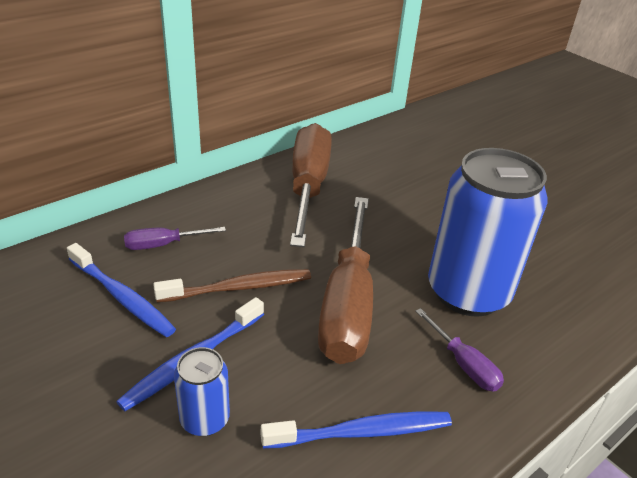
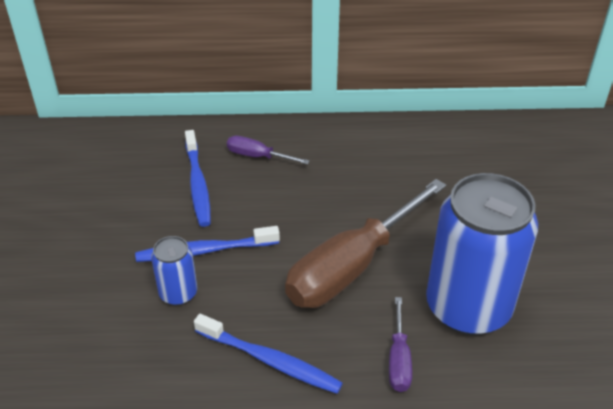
camera: 40 degrees right, 5 degrees up
(239, 288) = (281, 214): brown toothbrush -> none
(308, 186) = (418, 153): brown screwdriver -> none

